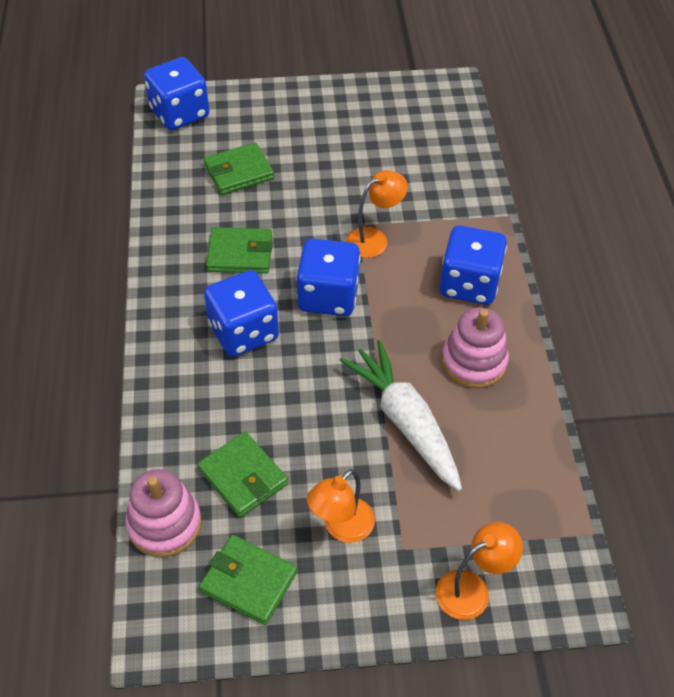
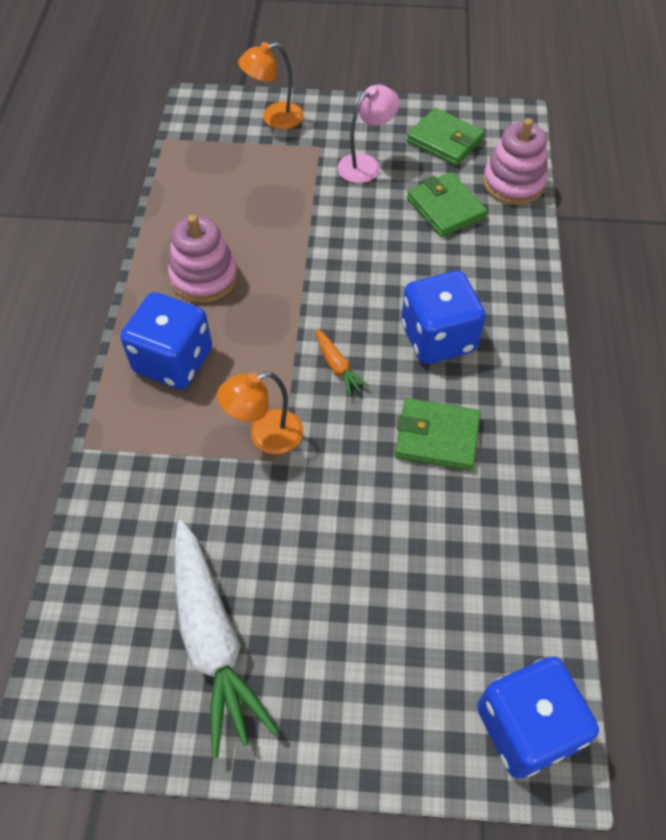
camera: 170 degrees left, 5 degrees up
(239, 172) = (432, 576): green wallet -> none
(328, 296) = (338, 367): blue dice -> orange carrot
(341, 528) = (366, 164): orange lamp -> pink lamp
(405, 421) = (290, 234): white carrot -> white carrot (213, 640)

